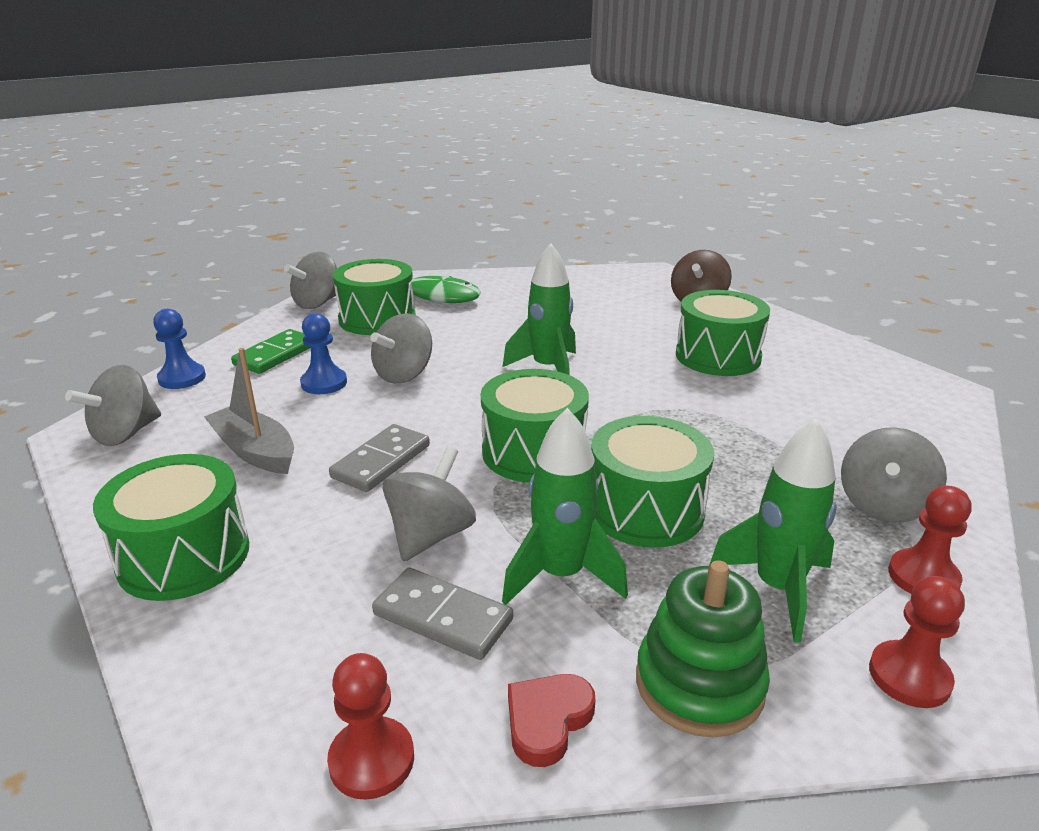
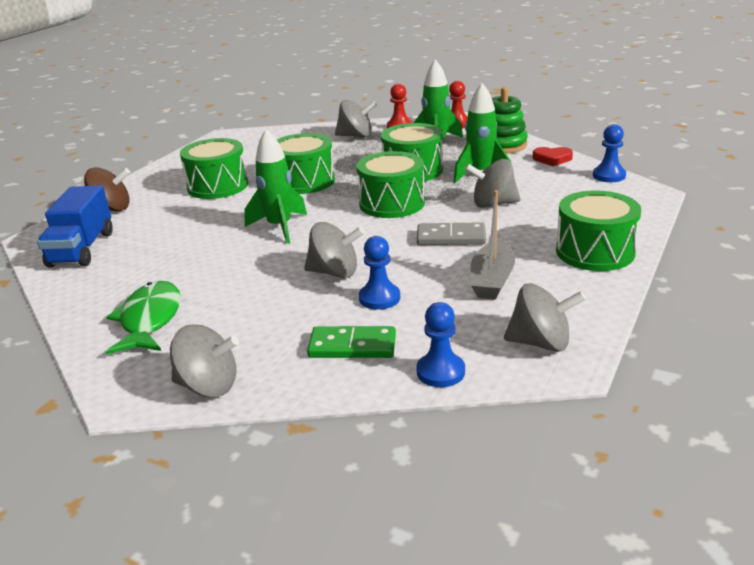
camera: 115 degrees left, 0 degrees up
(371, 760) = (609, 176): red pawn -> blue pawn
(377, 319) = (231, 329): green drum -> green drum (304, 181)
(443, 617) = (536, 186): grey domino -> none
(607, 285) = (82, 249): none -> blue truck

